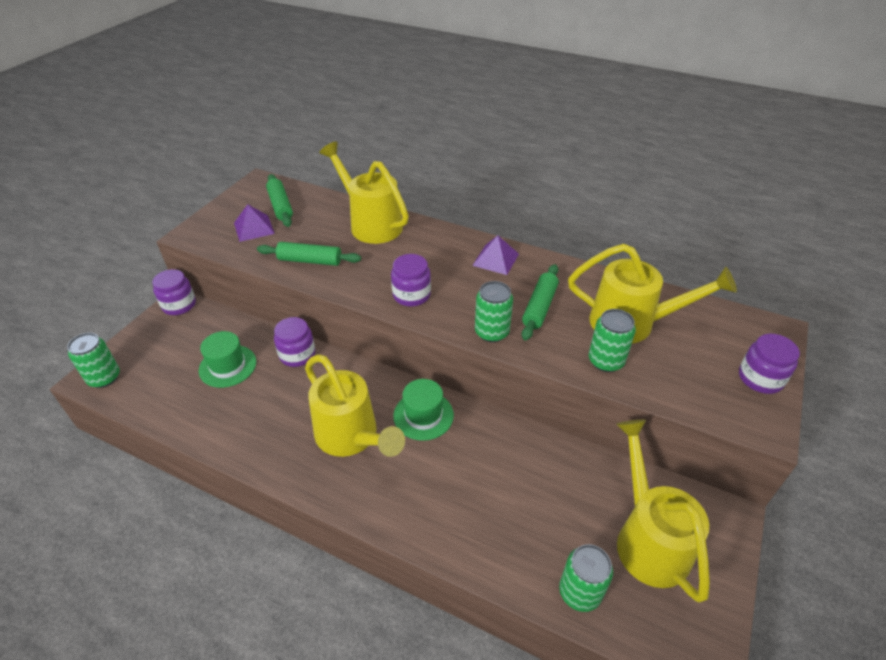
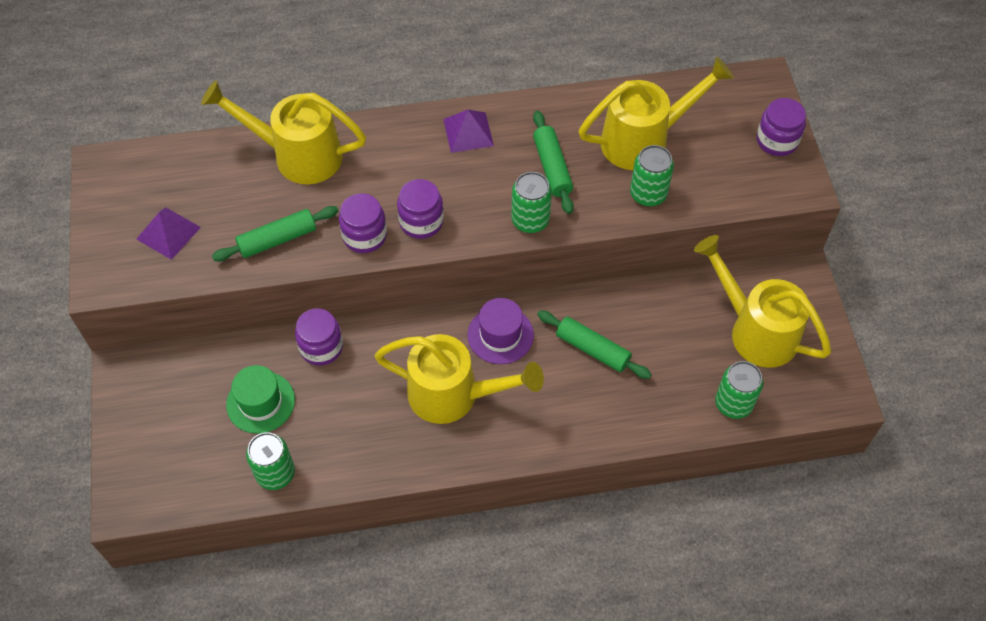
camera: 35 degrees left, 15 degrees up
(104, 378) = (139, 494): green can -> green can (275, 473)
(179, 305) = (126, 370): purple jar -> purple jar (364, 236)
(280, 206) = (167, 186): green rolling pin -> green rolling pin (592, 349)
(423, 415) = (500, 335): green hat -> purple hat

